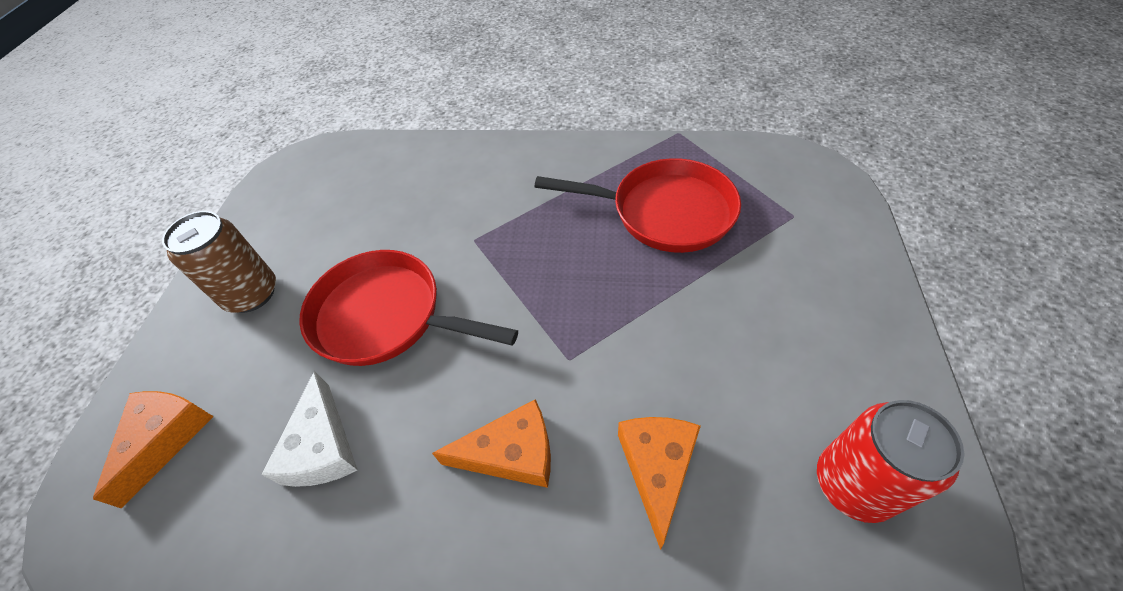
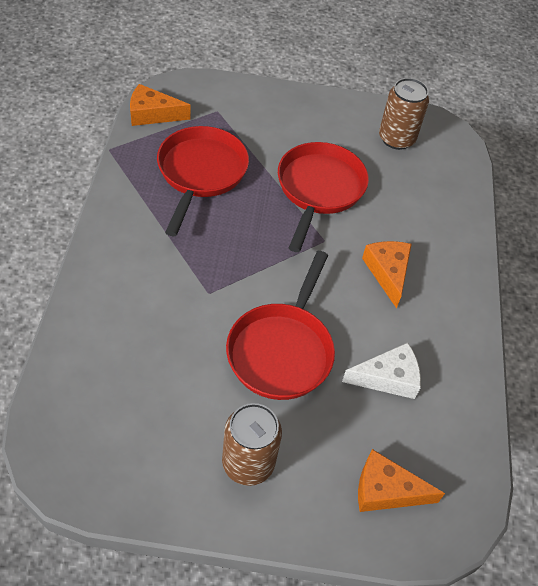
camera: 100 degrees left, 0 degrees up
(657, 468) = (393, 209): orange cheese -> orange cheese (152, 114)
(673, 349) = (319, 189): none -> red pan
(853, 483) = (396, 139): red can -> brown can

